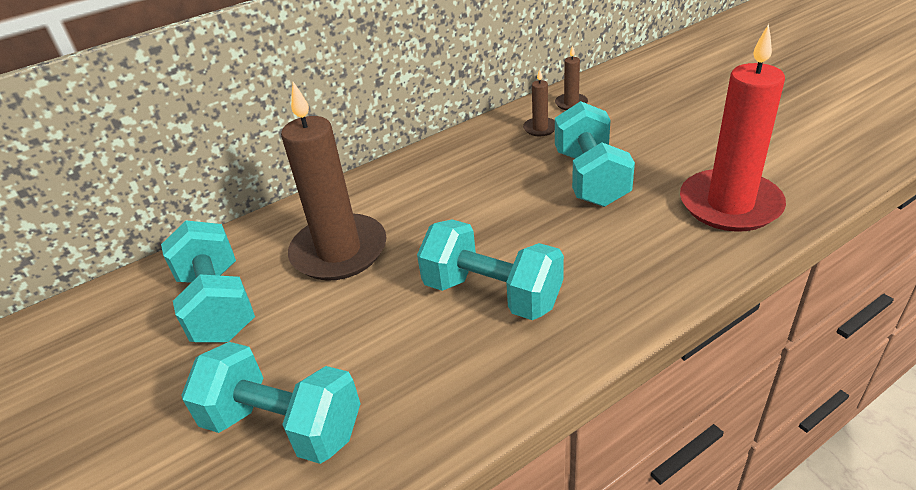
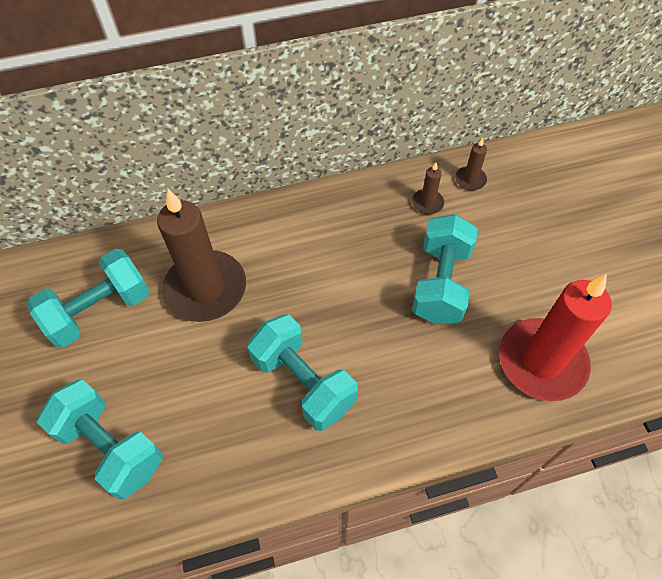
camera: 15 degrees right, 20 degrees up
(218, 305) = (99, 310): turquoise dumbbell -> turquoise dumbbell turned 60 degrees clockwise

